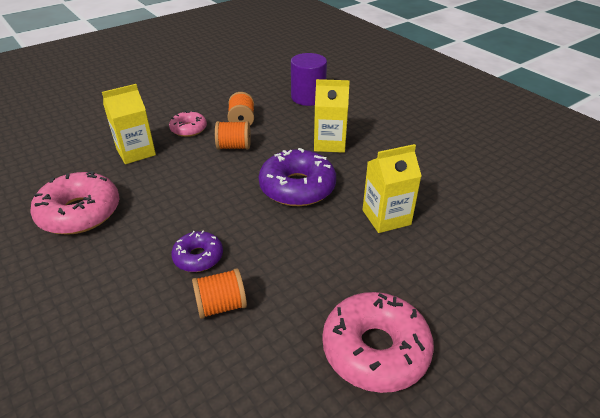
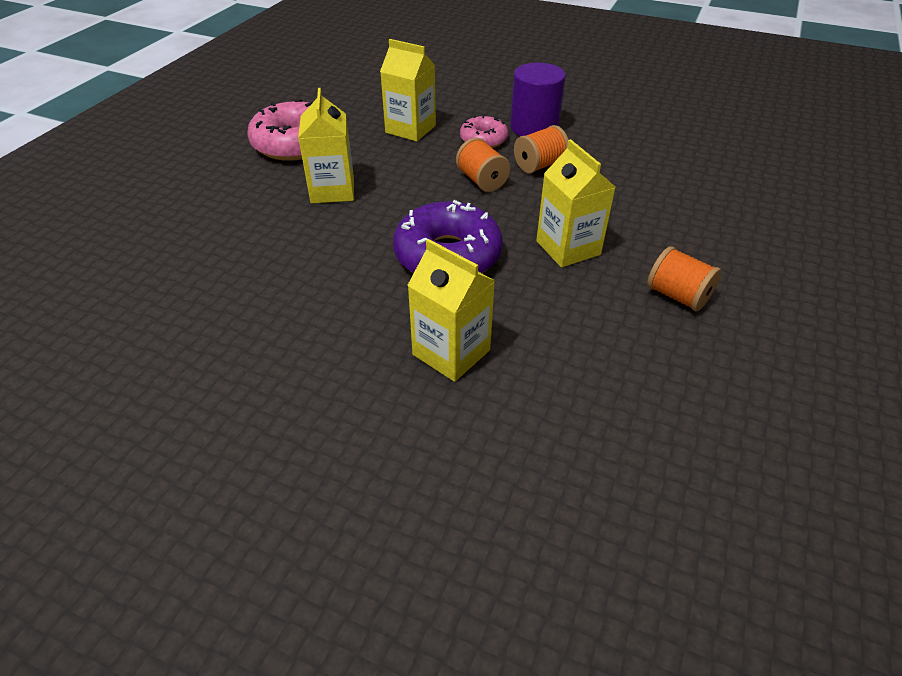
camera: 60 degrees right, 5 degrees up
(171, 213) = (332, 190): none -> yellow carton
(198, 257) = (278, 234): purple donut -> none
(221, 305) = (219, 276): orange spool -> orange spool (677, 296)
(308, 97) = (658, 191): purple cylinder -> purple cylinder (534, 127)
(375, 349) = (207, 415): pink donut -> none

